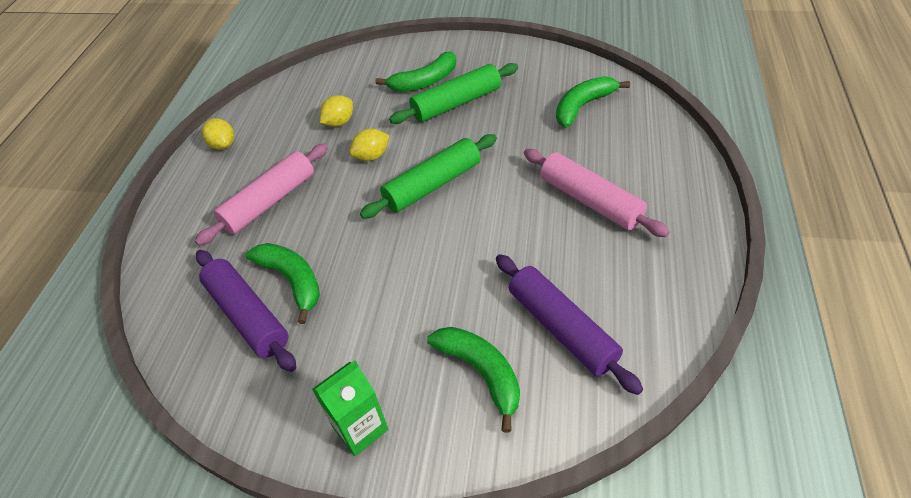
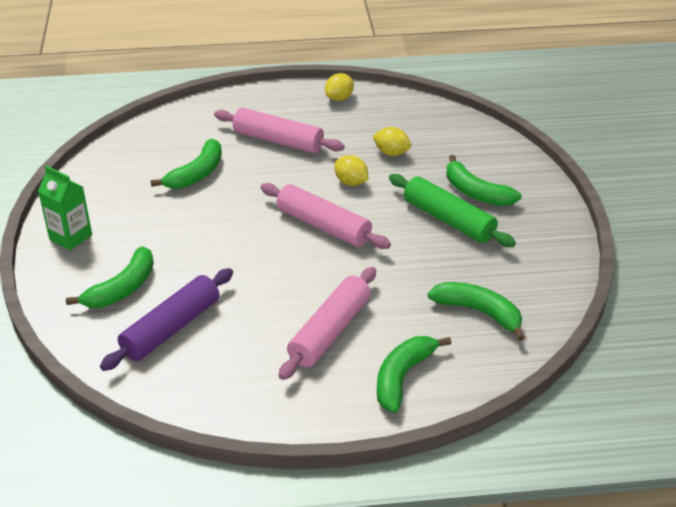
camera: 70 degrees right, 10 degrees down
(247, 315) = (160, 162): purple rolling pin -> none
(432, 185) = (323, 226): green rolling pin -> pink rolling pin
(656, 162) = (402, 377): none -> green banana

